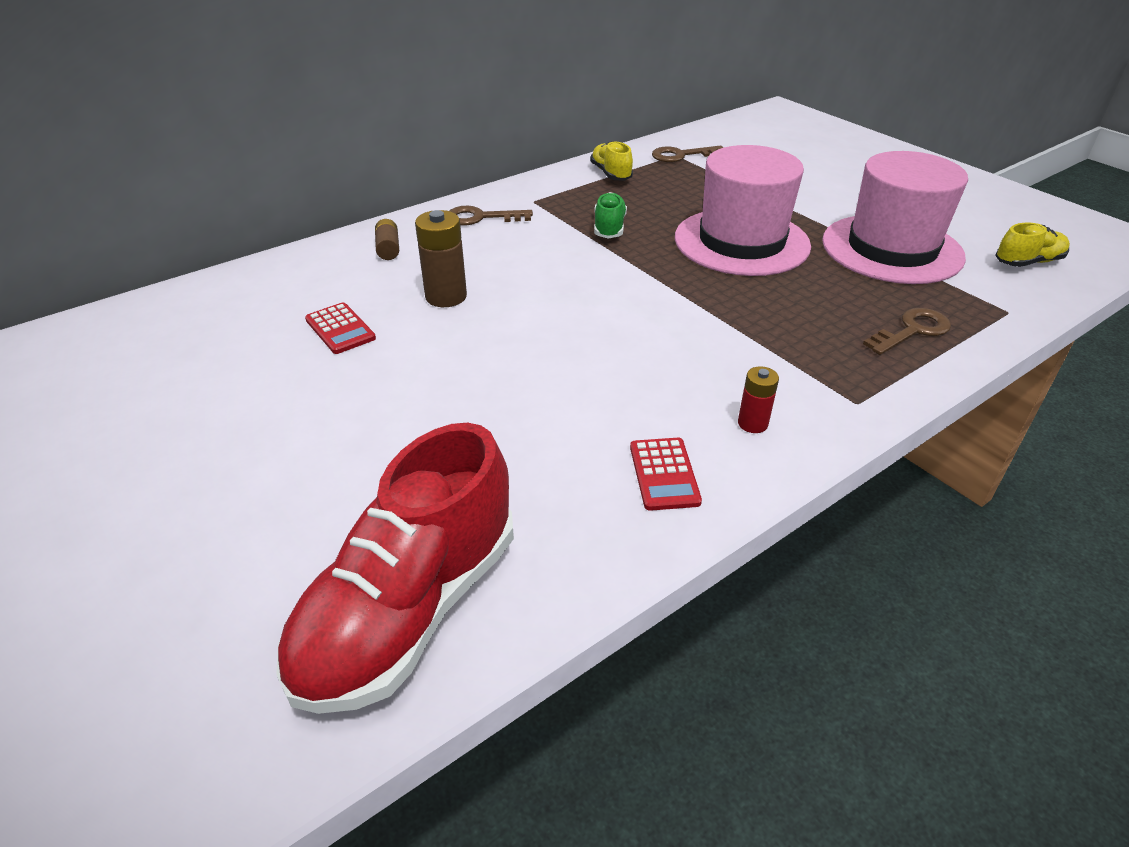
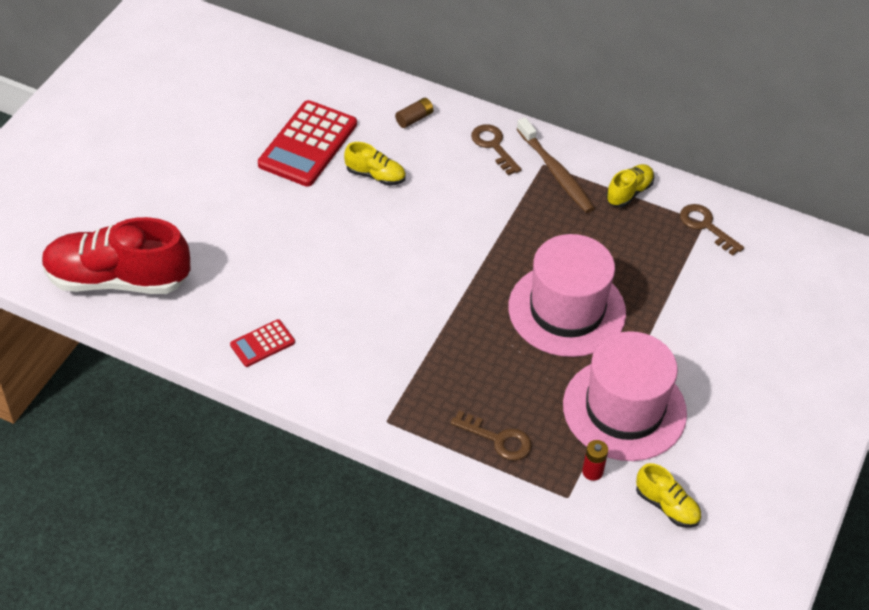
camera: 60 degrees right, 10 degrees up
(340, 329) = (307, 144): red calculator -> red calculator, size x1.99
(446, 296) = (375, 175): brown battery -> yellow shoe
(551, 198) = (555, 172): none -> brown toothbrush
(609, 228) = (532, 224): green shoe -> none
(752, 423) = (332, 372): red battery -> red battery (592, 472)

